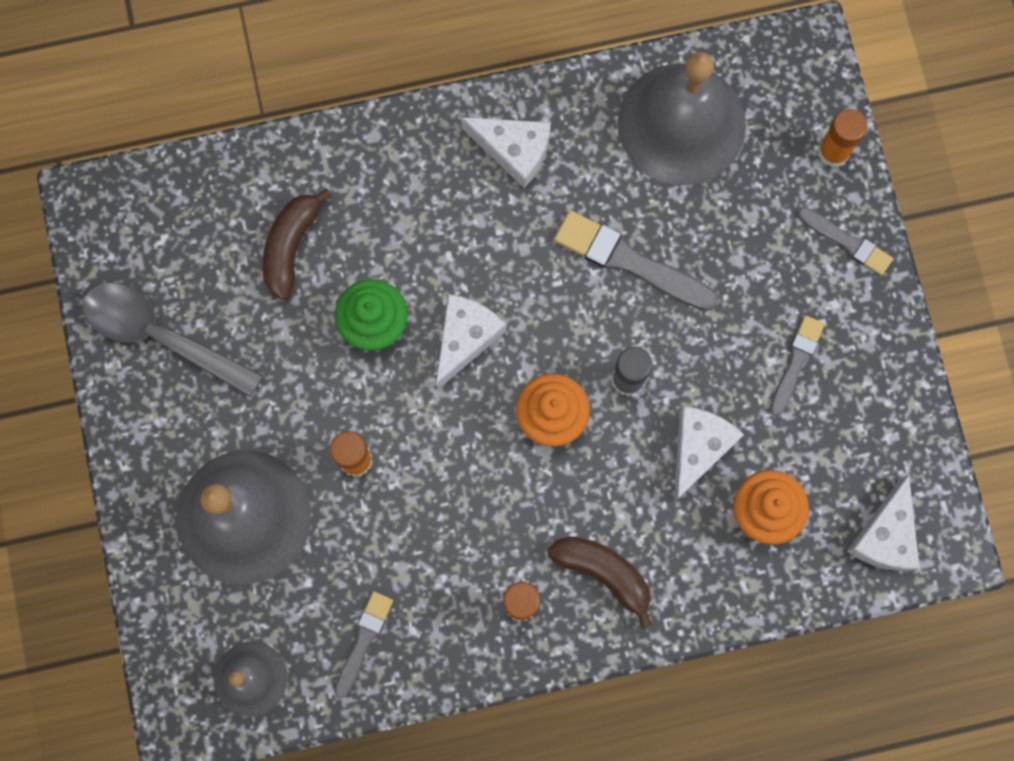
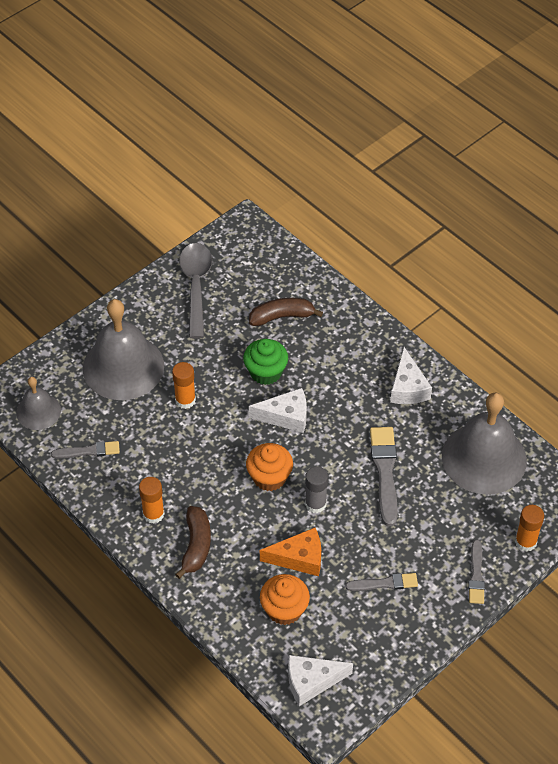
camera: 60 degrees right, 25 degrees down
(698, 449) = (299, 558): white cheese -> orange cheese

